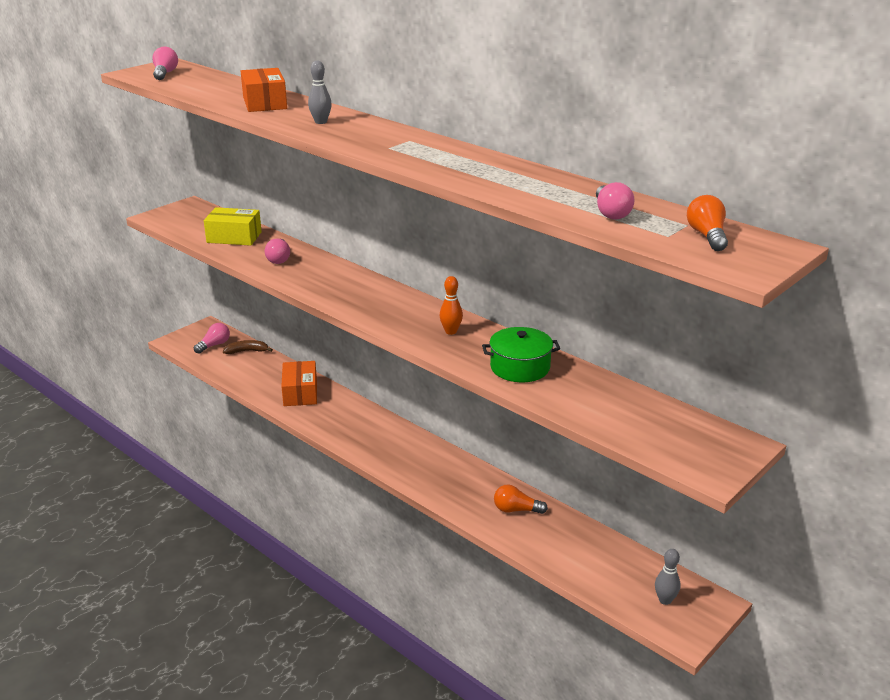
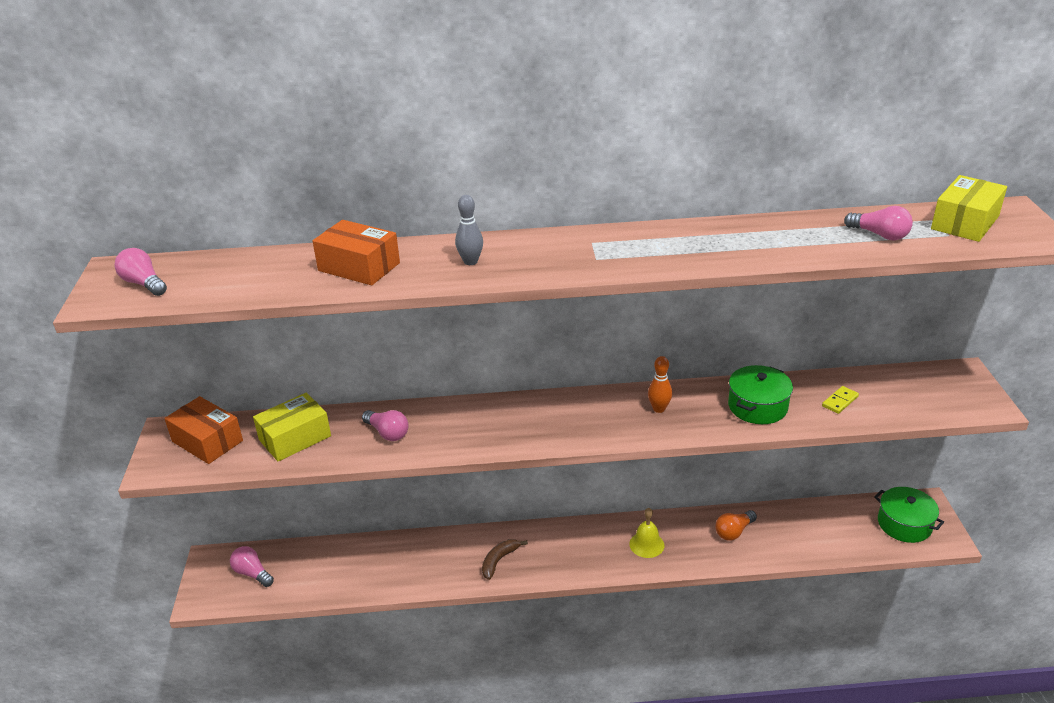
camera: 45 degrees left, 5 degrees up
(214, 345) = (252, 573): pink light bulb -> pink light bulb turned 45 degrees counterclockwise
(247, 351) = (298, 556): brown banana -> brown banana (499, 560)
(300, 393) = (419, 560): orange box -> orange box (207, 441)
(443, 475) = (646, 544): none -> yellow bell
(588, 399) = (840, 401): none -> yellow domino
(665, 600) = (904, 524): grey bowling pin -> green pot
(707, 236) = (965, 222): orange light bulb -> yellow box

